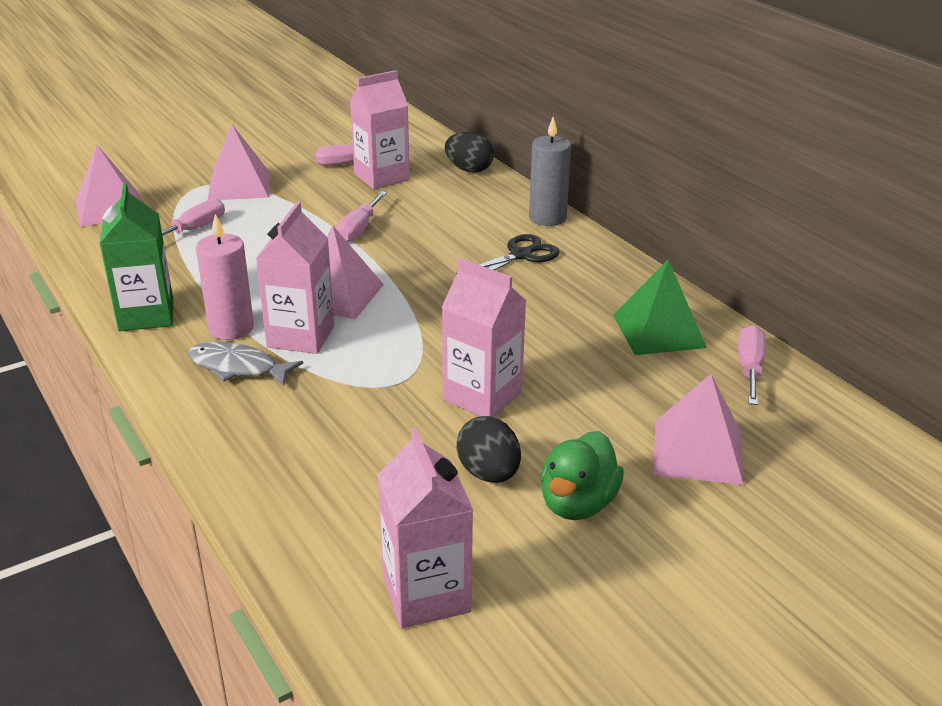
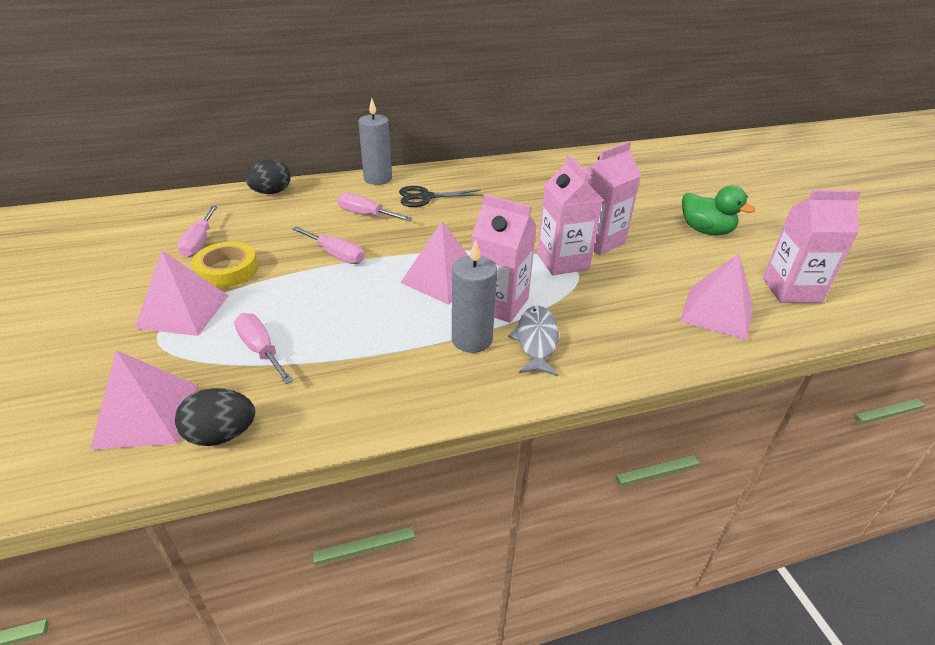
camera: 75 degrees left, 5 degrees up
(146, 315) = (425, 392): green carton -> none
(231, 328) = (472, 339): pink candle -> grey candle
(238, 367) = (536, 341): grey fish -> grey fish turned 150 degrees clockwise
(309, 186) = (227, 270): none -> yellow tape
(381, 177) = (246, 231): pink carton -> pink carton (562, 261)
(488, 473) = (679, 252): black egg -> black egg (221, 435)
(521, 255) = (425, 197): black scissors -> black scissors turned 75 degrees counterclockwise
(658, 331) = (541, 175): green pyramid -> none
(698, 451) = (659, 190): pink pyramid -> pink pyramid (717, 312)
(749, 368) = (586, 161): pink screwdriver -> pink screwdriver (366, 215)

